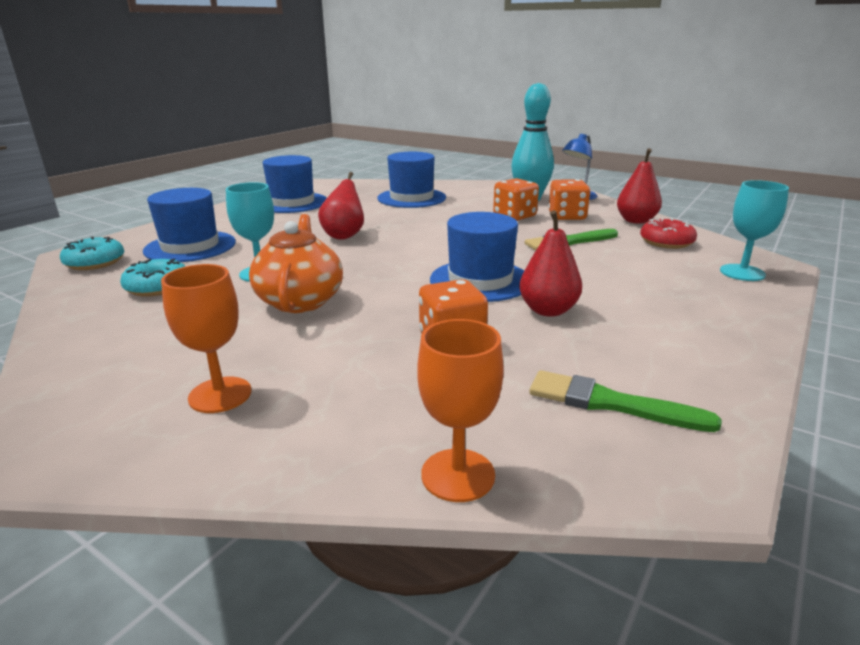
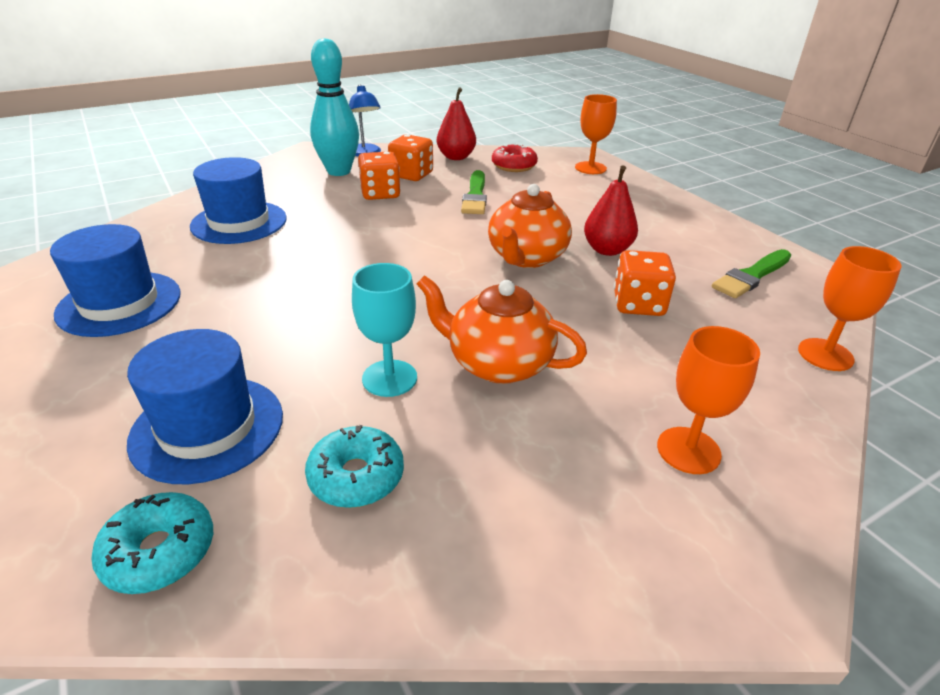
camera: 65 degrees left, 10 degrees up
(344, 235) = (320, 295): red pear -> none
(480, 280) = (526, 257): blue hat -> orange teapot
(742, 273) = (590, 168): turquoise goblet -> orange goblet

